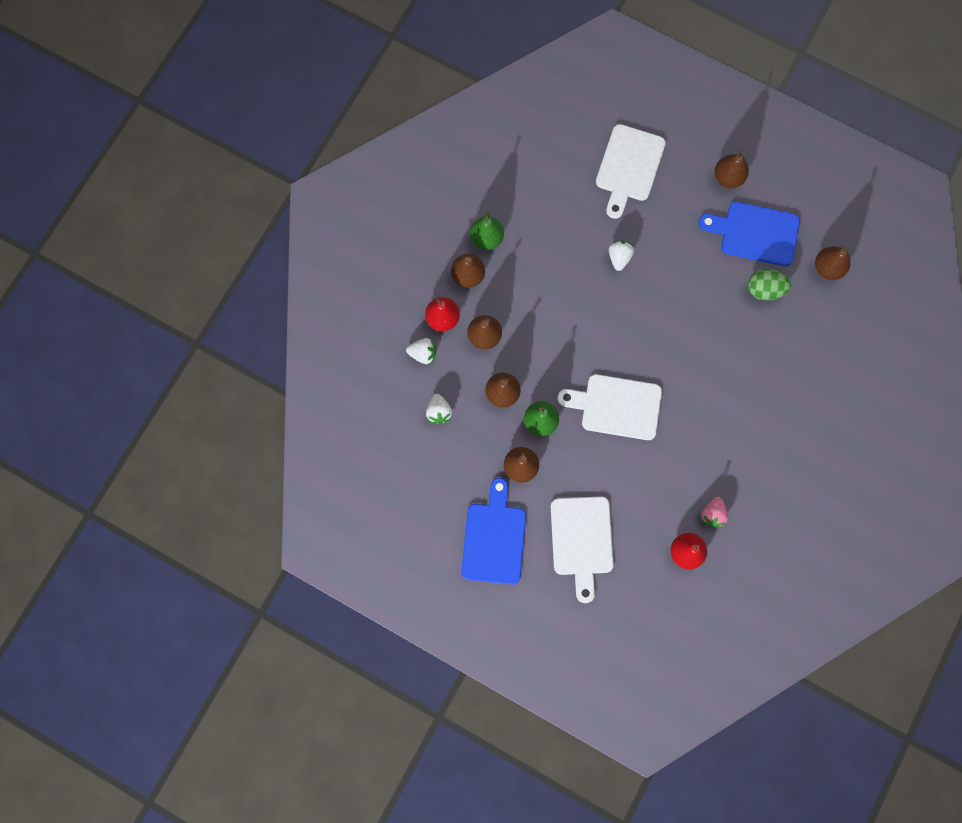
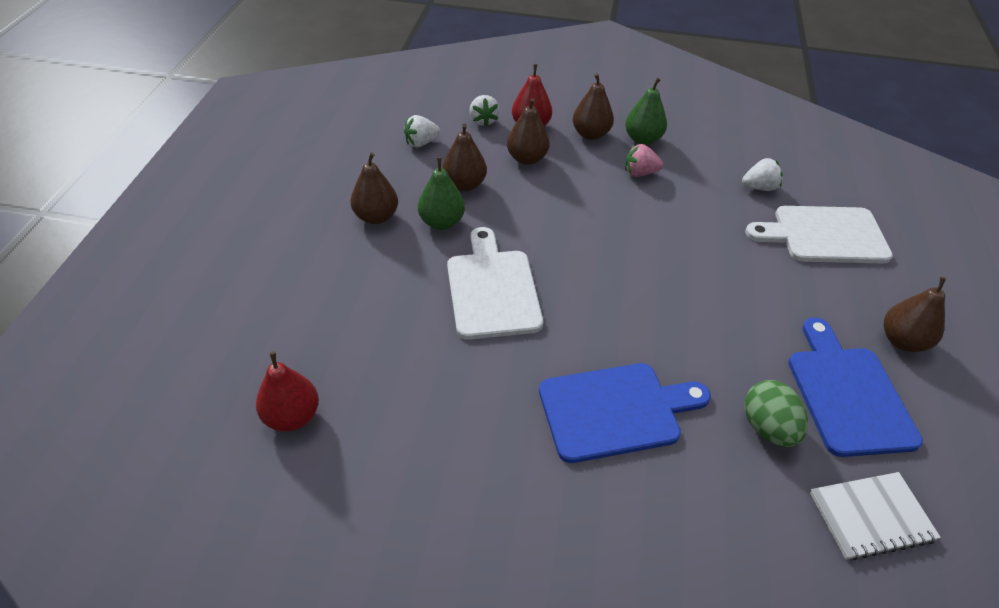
camera: 70 degrees right, 30 degrees down
(494, 539) = (276, 212): blue cutting board -> blue cutting board (615, 410)
(582, 540) = (289, 292): white cutting board -> none
(619, 257) = (698, 250): white strawberry -> white strawberry (759, 187)
(712, 514) = (363, 439): pink strawberry -> pink strawberry (640, 173)
(827, 268) = (871, 516): brown pear -> white notebook

